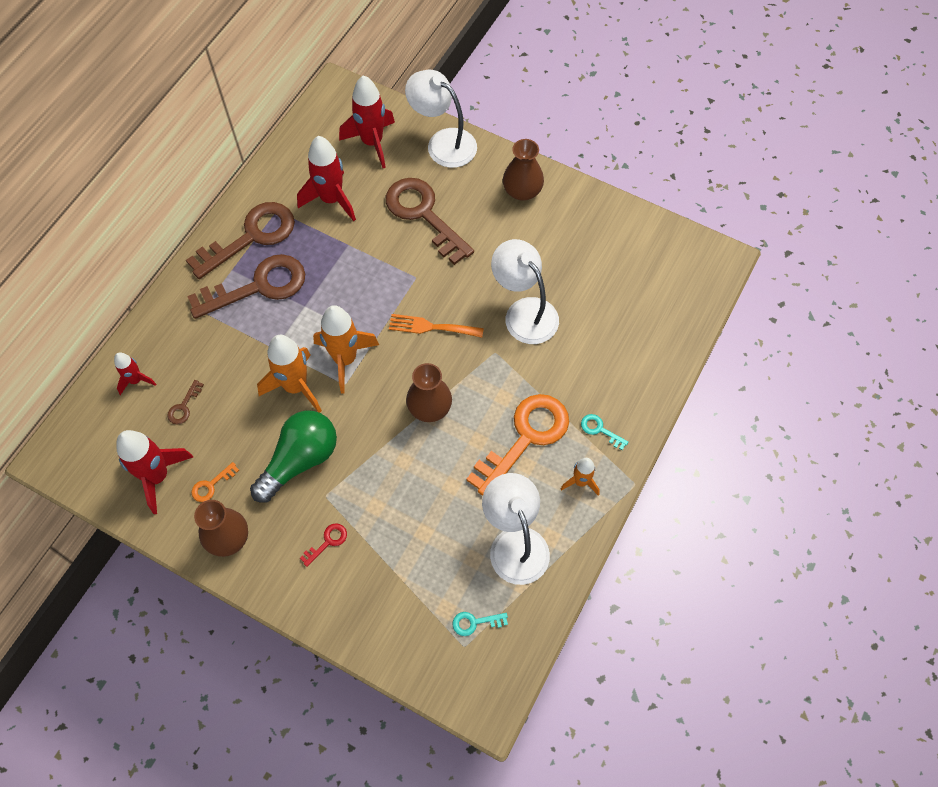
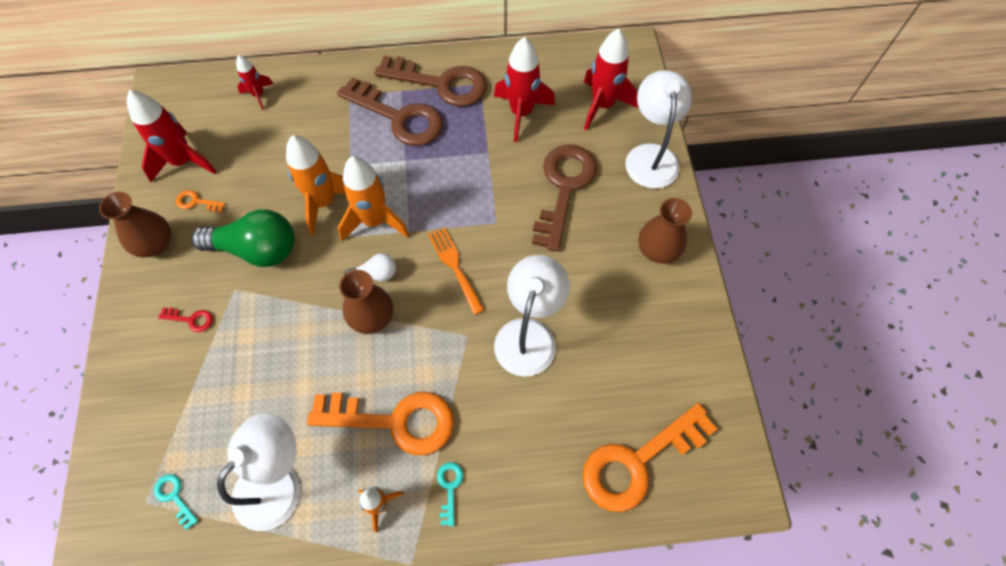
camera: 55 degrees right, 0 degrees up
(184, 406) = (255, 139): brown key -> none
(394, 385) = (375, 274): none -> white light bulb
(662, 305) = (637, 462): none -> orange key

